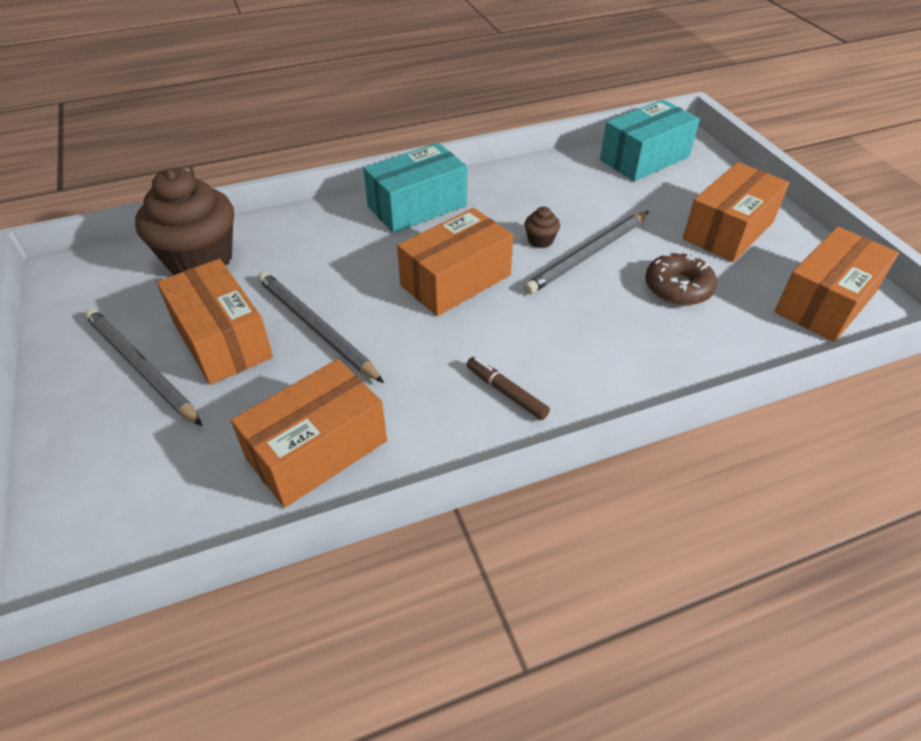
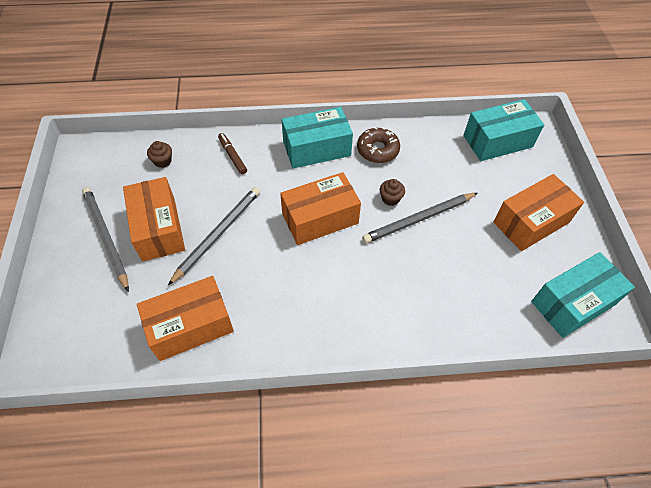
camera: 15 degrees right, 10 degrees up
(200, 259) = (162, 161): brown cupcake -> brown cupcake, size x0.40
(316, 328) = (218, 234): grey pencil -> grey pencil turned 60 degrees clockwise
(506, 392) = (320, 316): brown marker -> brown marker (232, 156)
(678, 287) = (471, 263): brown donut -> brown donut (377, 150)
(825, 302) = (573, 303): orange box -> turquoise box

